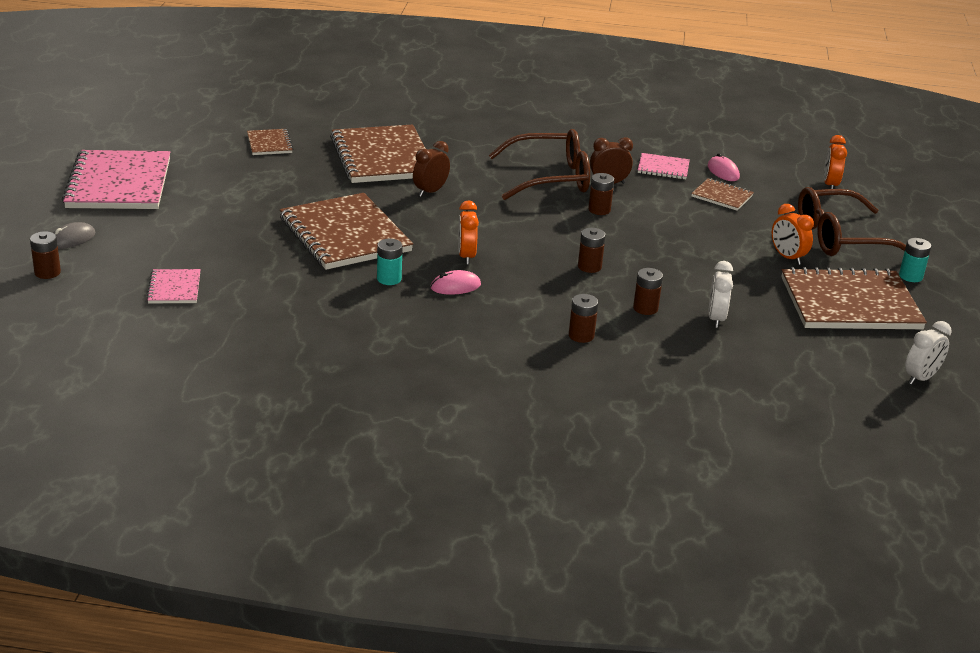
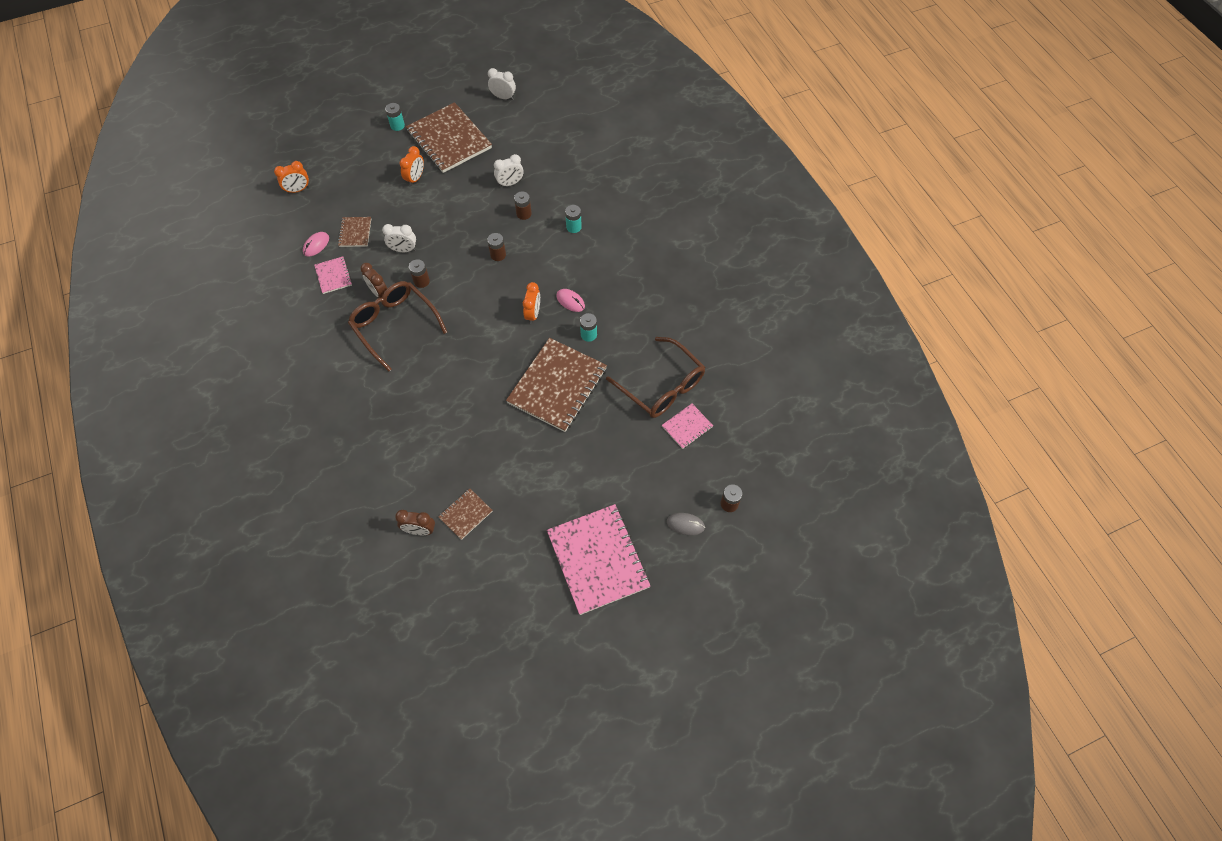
camera: 120 degrees left, 30 degrees up
(119, 183) = (598, 559): pink notebook -> pink notebook turned 75 degrees counterclockwise
(382, 157) = (434, 432): brown notebook -> none
(430, 191) = (465, 376): brown clock -> brown clock (420, 530)
(466, 256) = (533, 314): orange clock -> orange clock turned 45 degrees counterclockwise
(581, 335) = (573, 227): brown battery -> turquoise battery
(663, 214) = (403, 250): none -> white clock
(841, 238) = (371, 164): brown glasses -> brown glasses (662, 386)

